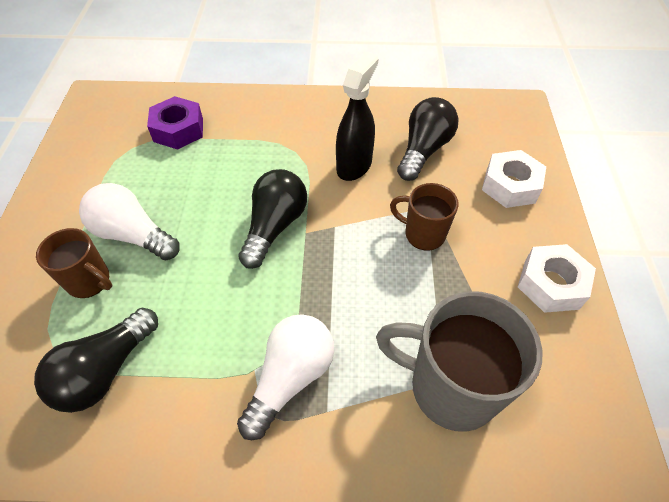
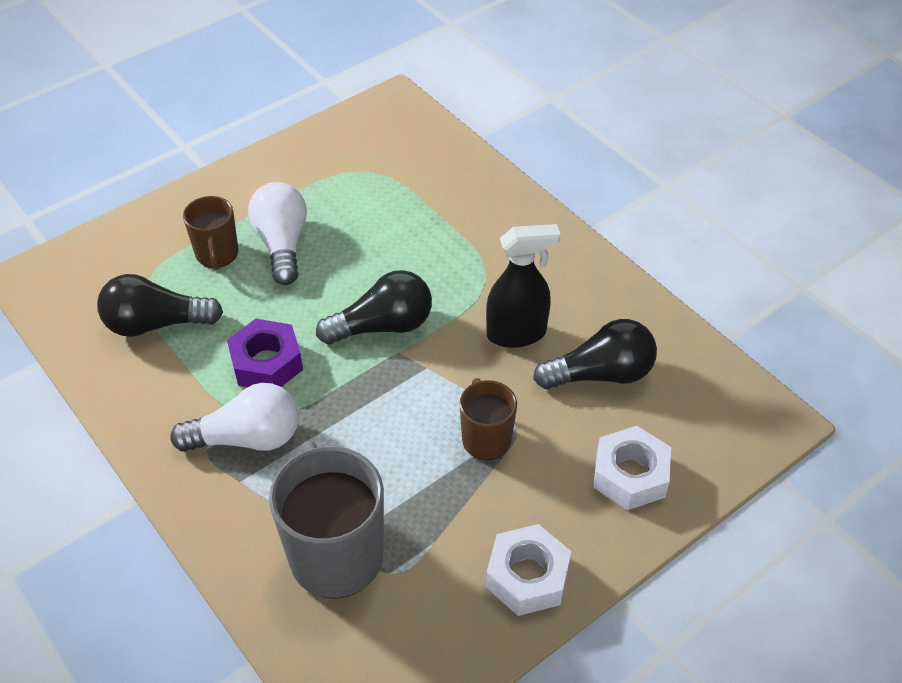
camera: 50 degrees right, 5 degrees down
(178, 130) = (421, 183): purple nut -> purple nut (267, 363)

